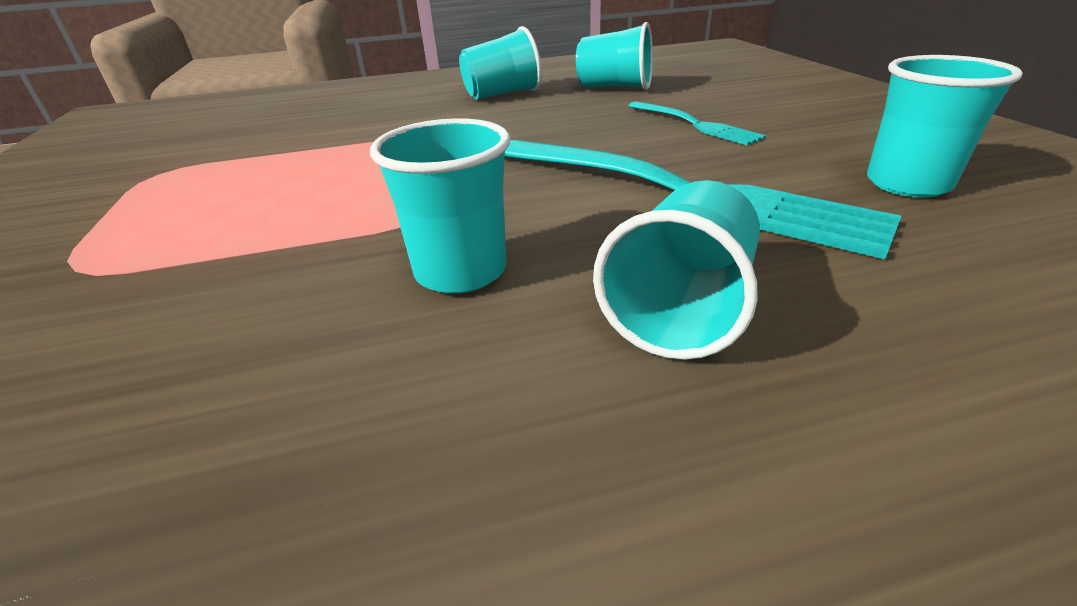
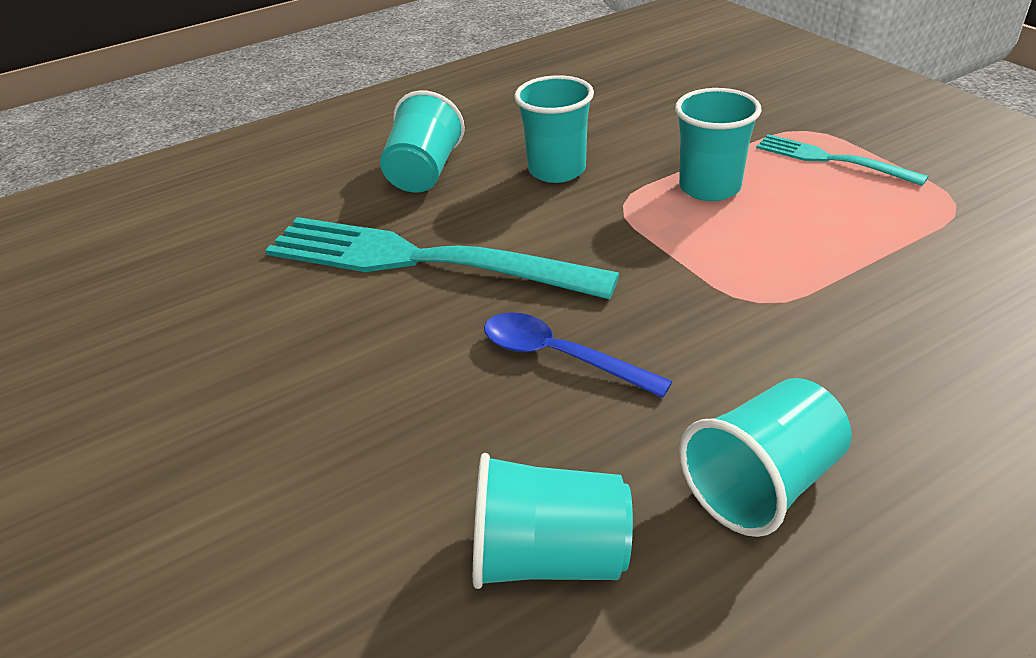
camera: 165 degrees right, 5 degrees up
(573, 131) = (560, 356): none -> blue spoon
(695, 124) = (398, 400): turquoise fork -> turquoise fork (830, 160)
(907, 184) = (223, 304): turquoise cup -> turquoise cup (709, 187)

